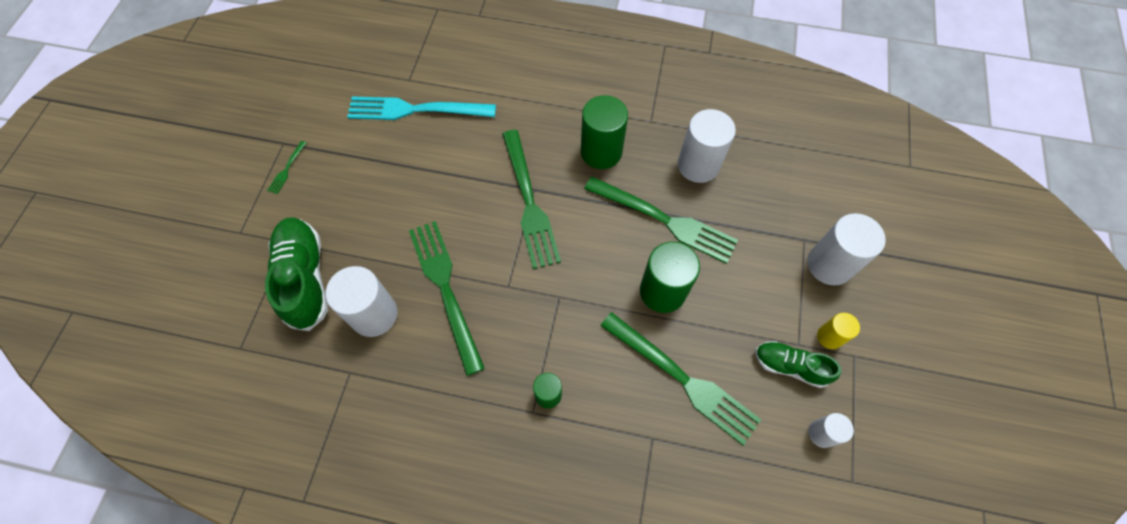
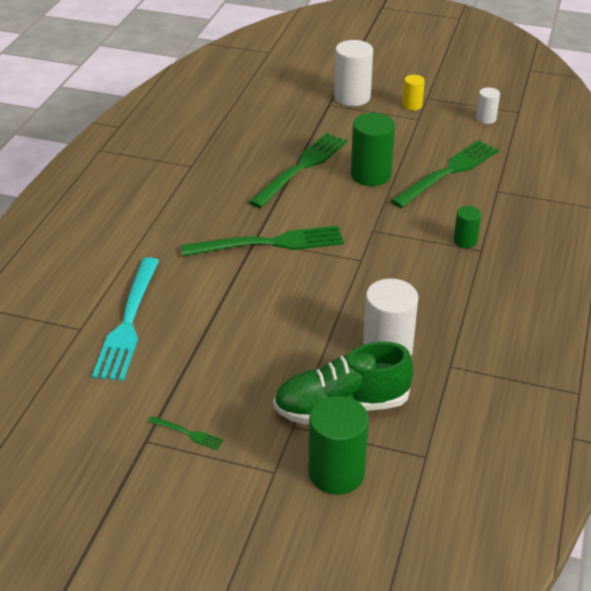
camera: 85 degrees left, 25 degrees down
(445, 288) = (360, 300): green fork -> none
(601, 152) = (219, 196): green cylinder -> green cylinder (336, 473)
(698, 165) = (247, 145): white cylinder -> none
(790, 366) = (436, 124): green shoe -> none

